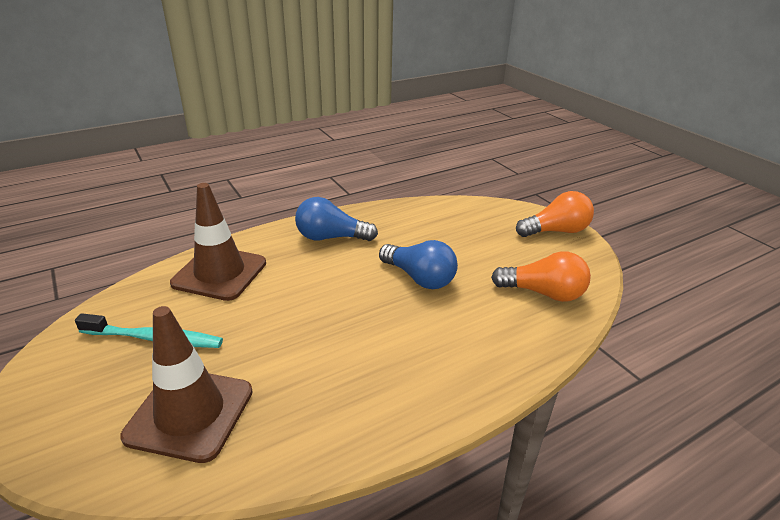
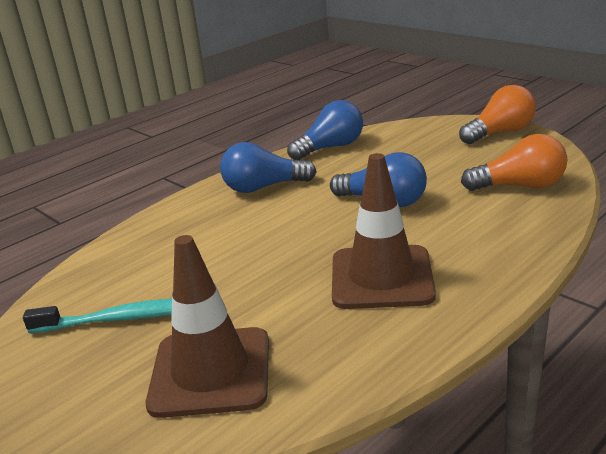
camera: 10 degrees left, 5 degrees down
(219, 273) = (157, 245): brown traffic cone -> brown traffic cone (381, 277)
(405, 211) = (330, 148): none -> blue light bulb

